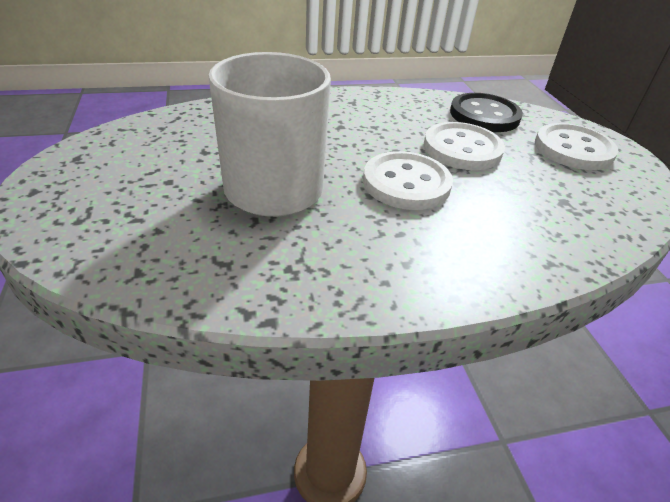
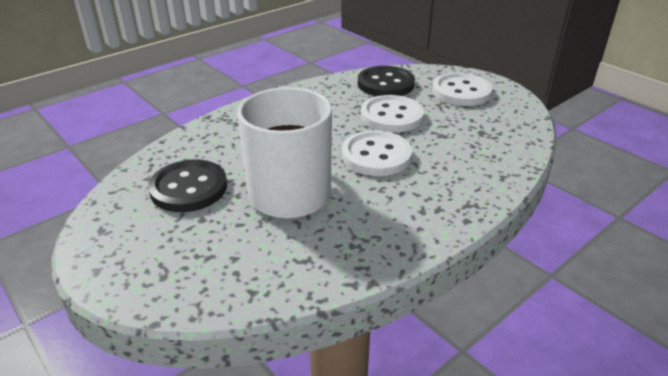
camera: 25 degrees left, 5 degrees down
(186, 148) = (189, 188): none -> black button

